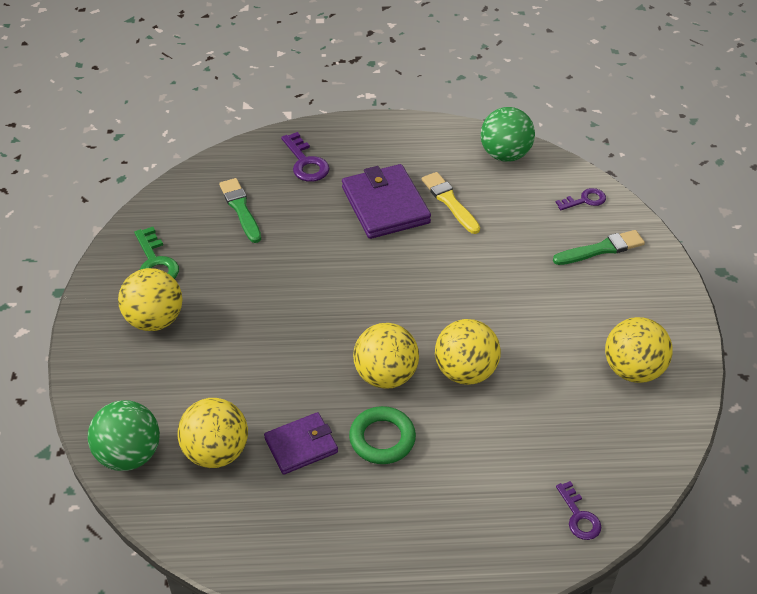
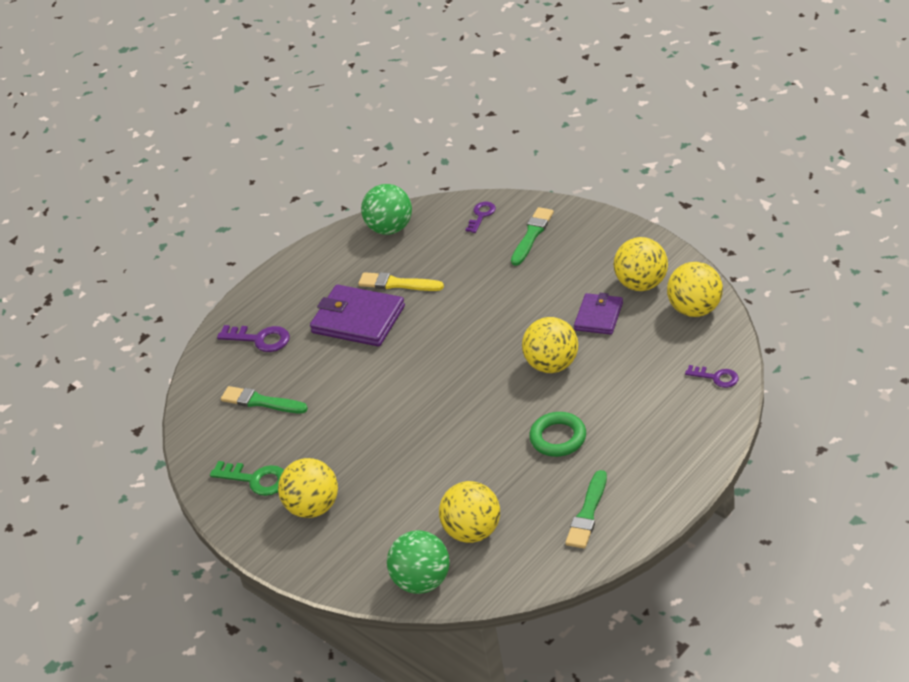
camera: 40 degrees left, 5 degrees down
(301, 445) = (517, 483): purple wallet -> purple wallet (598, 316)
(311, 528) = (587, 513): none -> green brush
(386, 375) = (509, 407): yellow ball -> yellow ball (695, 309)

